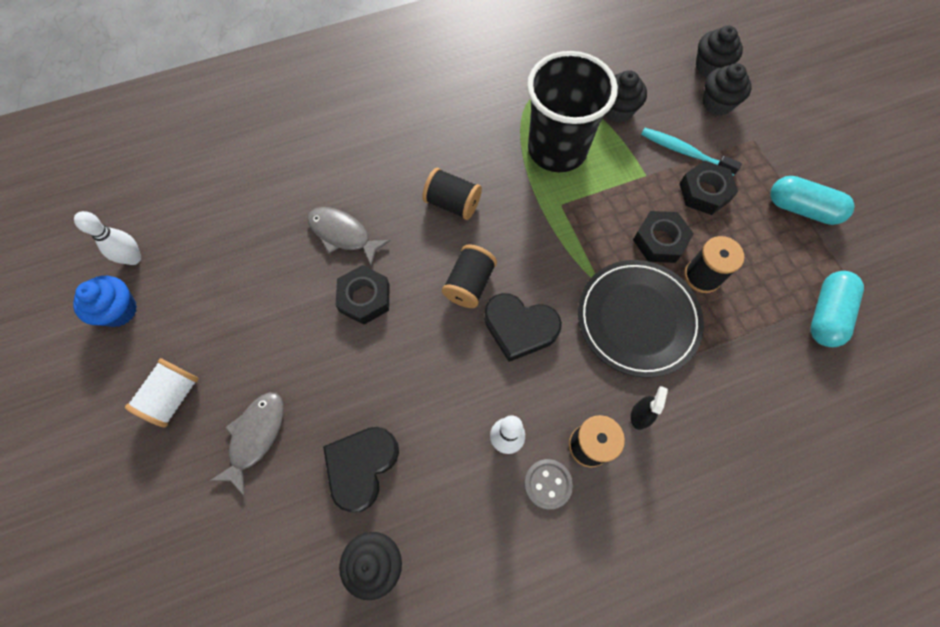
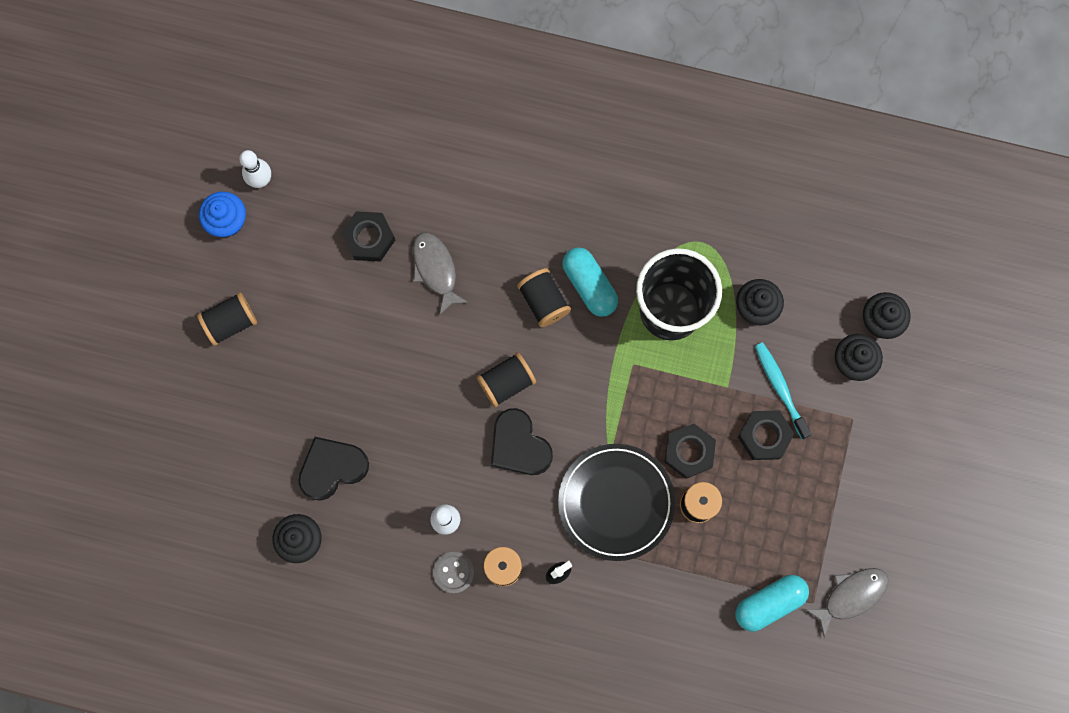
camera: 35 degrees right, 10 degrees up
(173, 397) = (230, 322): white spool -> black spool
(255, 436) = (272, 394): grey fish -> grey fish (851, 596)
(364, 298) = (417, 338): black nut -> black nut (369, 238)
(802, 208) = (834, 507): turquoise capsule -> turquoise capsule (589, 285)

